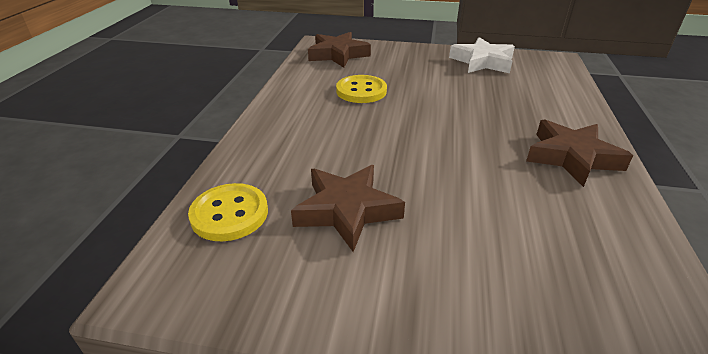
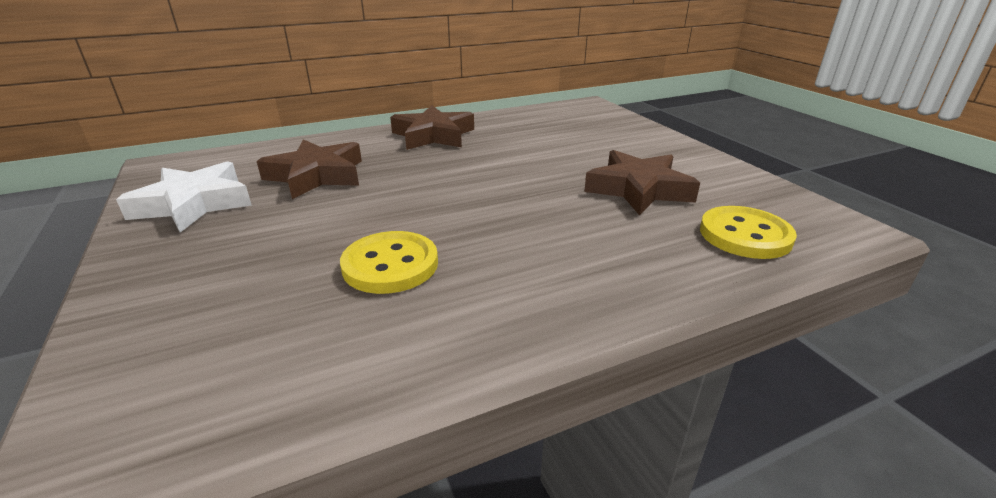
camera: 125 degrees left, 5 degrees down
(338, 54) = (200, 370): brown star -> brown star (316, 175)

